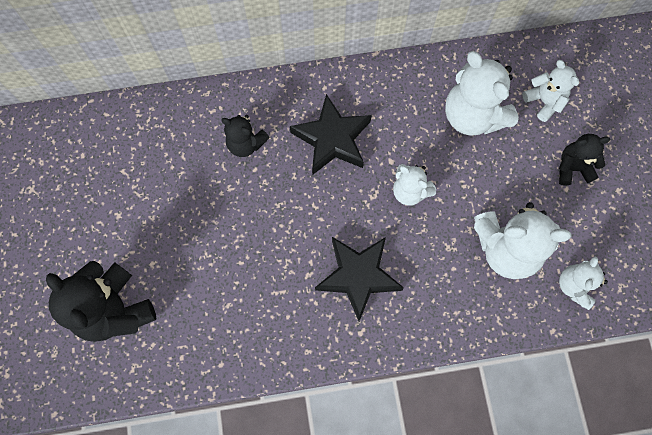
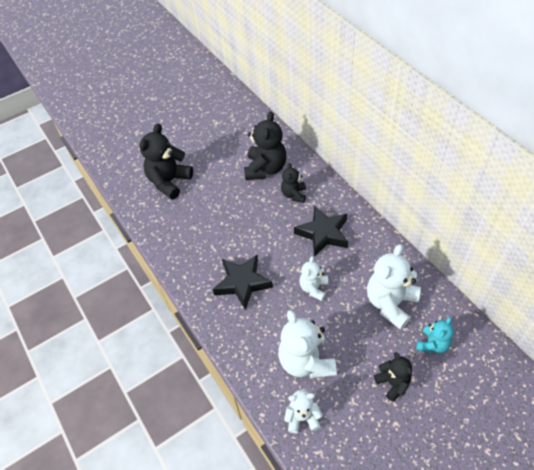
camera: 70 degrees right, 20 degrees down
(175, 159) = (265, 169): none -> black teddy bear
(544, 101) = (432, 344): white teddy bear -> turquoise teddy bear

